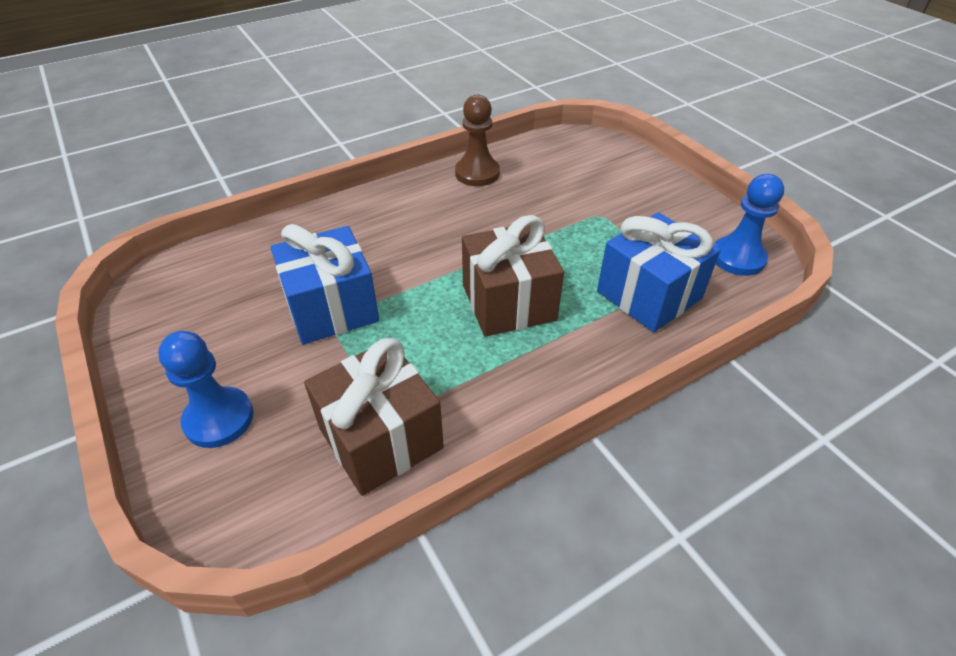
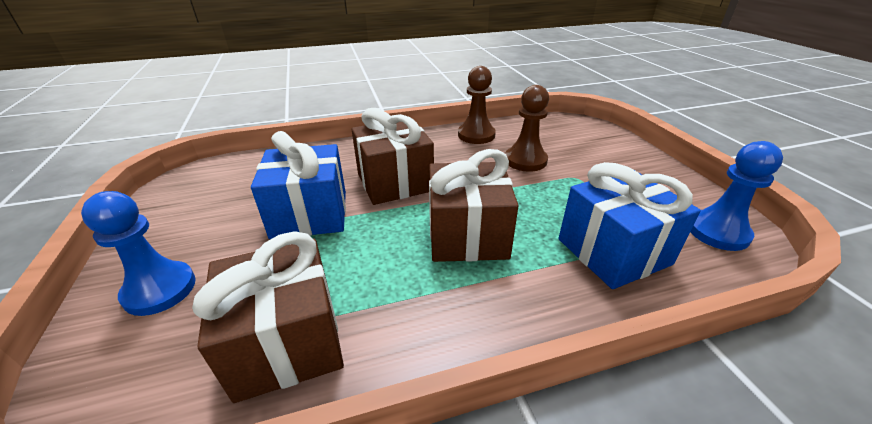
camera: 15 degrees right, 10 degrees down
(408, 252) = (395, 182): none -> brown gift
(542, 201) = (525, 160): none -> brown pawn

